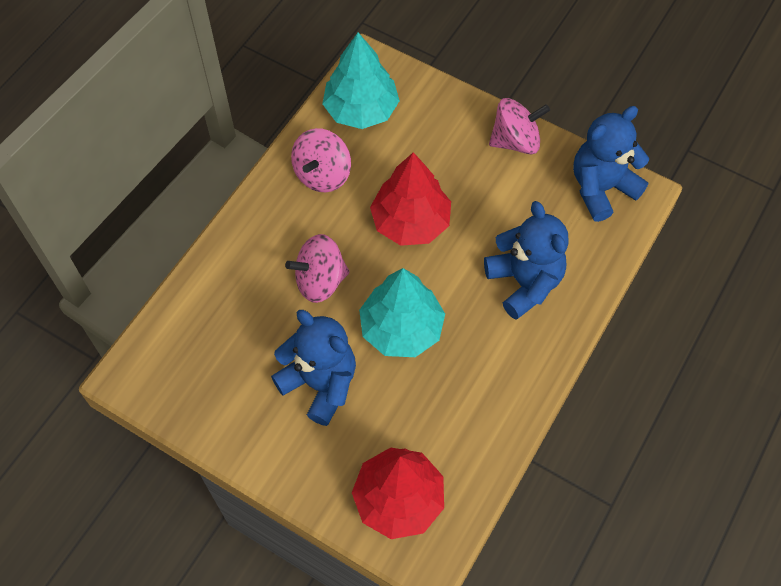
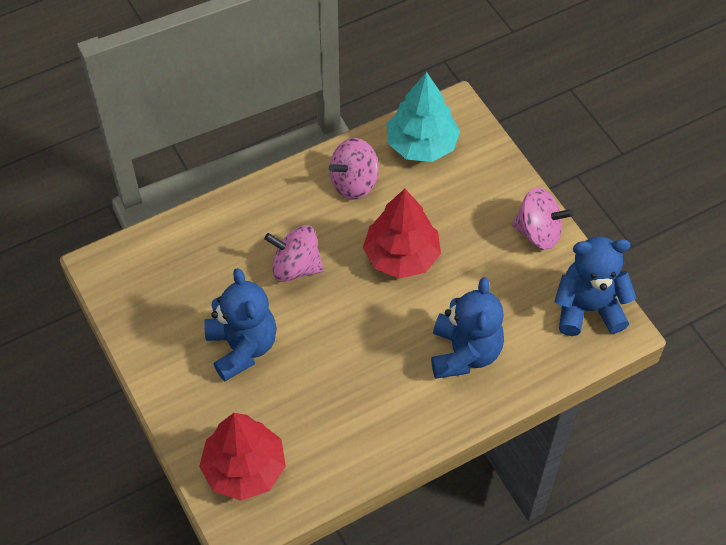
camera: 30 degrees right, 5 degrees down
(401, 328) = (336, 338): turquoise tree -> none

